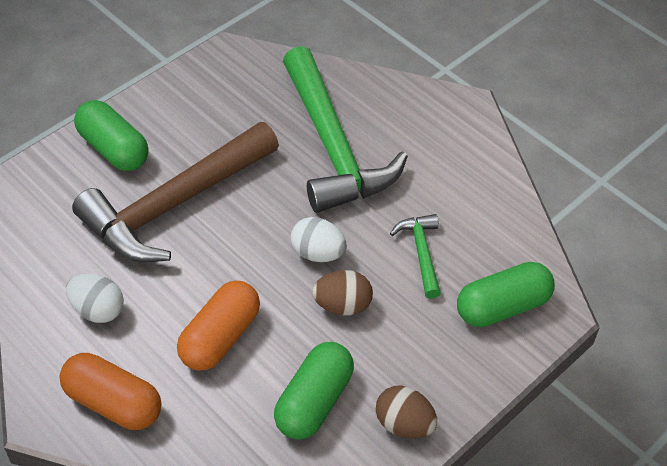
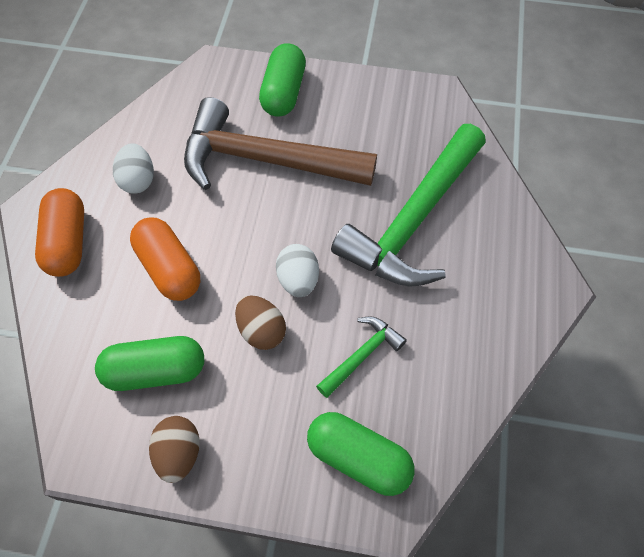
camera: 55 degrees right, 10 degrees up
(220, 337) = (169, 268): orange capsule -> orange capsule turned 60 degrees clockwise

